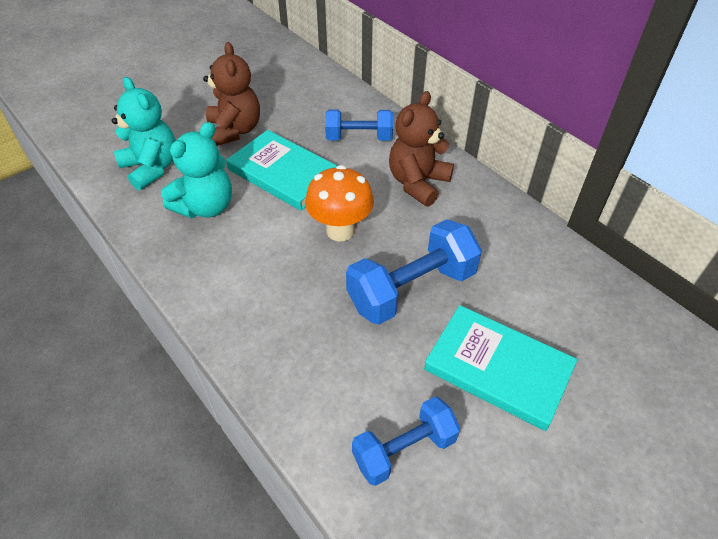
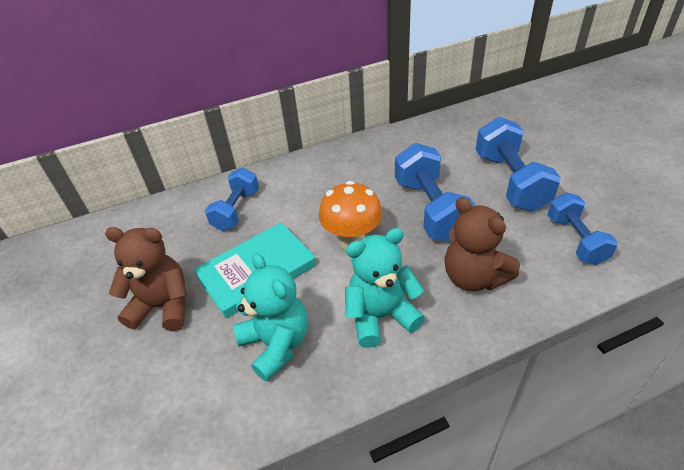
camera: 70 degrees left, 5 degrees down
(152, 168) = (181, 398): turquoise teddy bear -> turquoise teddy bear (381, 316)
(418, 183) = (315, 184): brown teddy bear -> brown teddy bear (473, 277)
(498, 368) = (510, 181): turquoise book -> blue dumbbell

